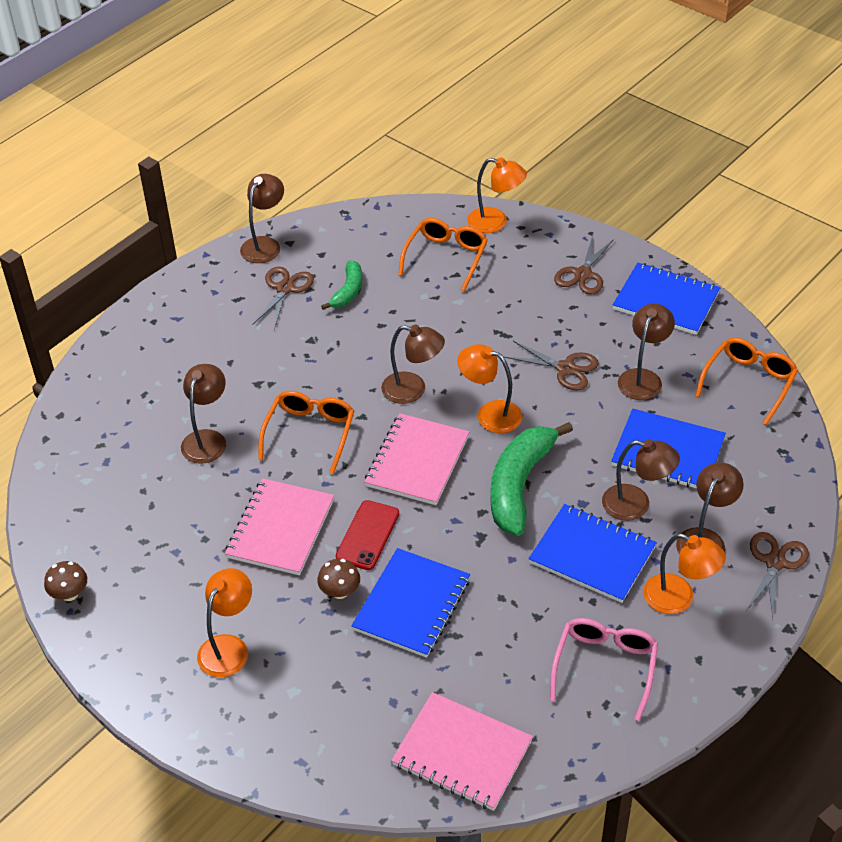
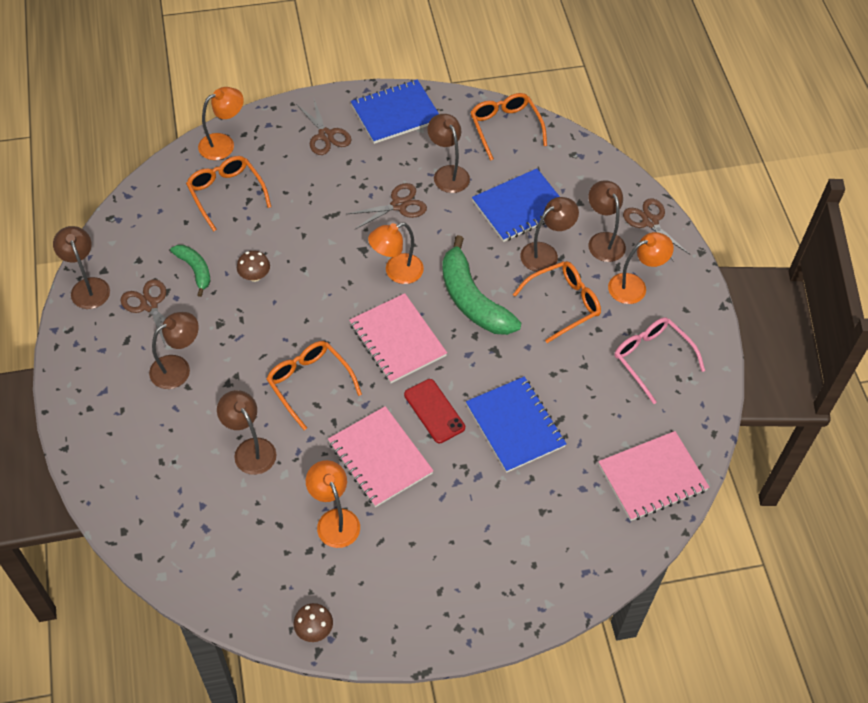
camera: 55 degrees left, 10 degrees up
(228, 647) = (455, 555): orange lamp -> orange lamp (334, 520)
(340, 592) = (467, 459): brown mushroom -> brown mushroom (254, 276)
(413, 390) = (331, 298): brown lamp -> brown lamp (178, 368)
(592, 555) = (563, 304): blue notebook -> orange glasses

